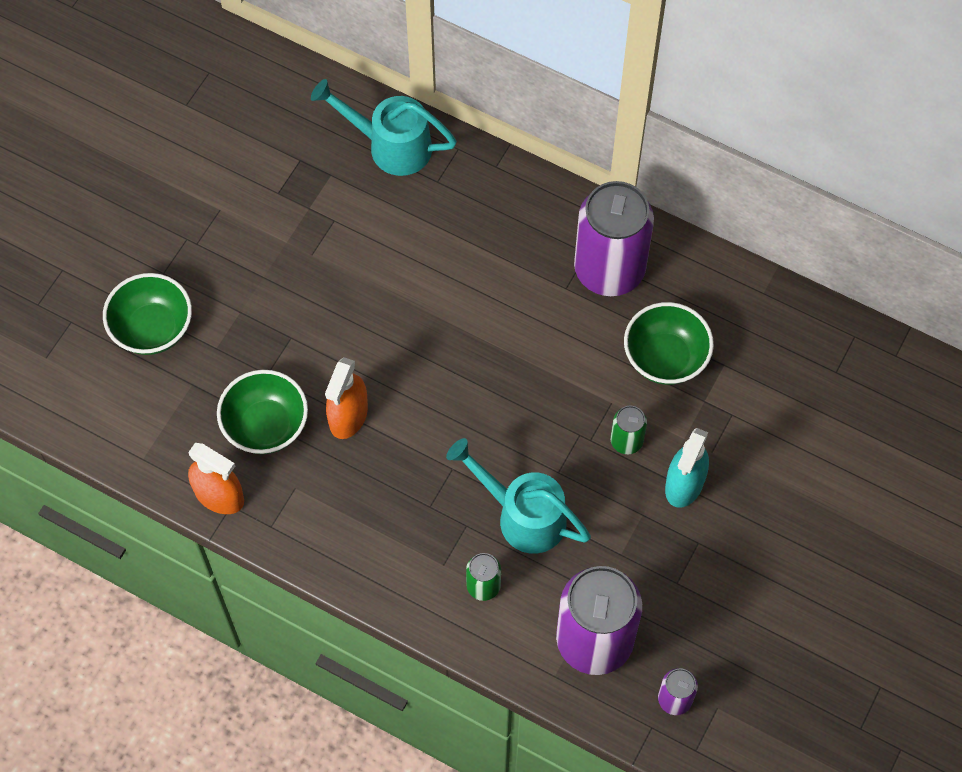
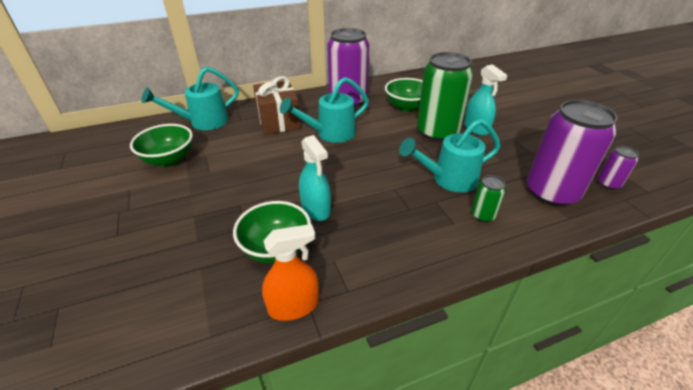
camera: 50 degrees left, 25 degrees down
(153, 329) = (137, 263): green bowl -> green bowl (169, 159)
(348, 416) = (316, 209): orange spray bottle -> turquoise spray bottle
(475, 229) = (278, 121): none -> brown gift
(503, 315) = (331, 133): none -> turquoise watering can
(626, 441) = (437, 132): green can -> green can, size x2.25

